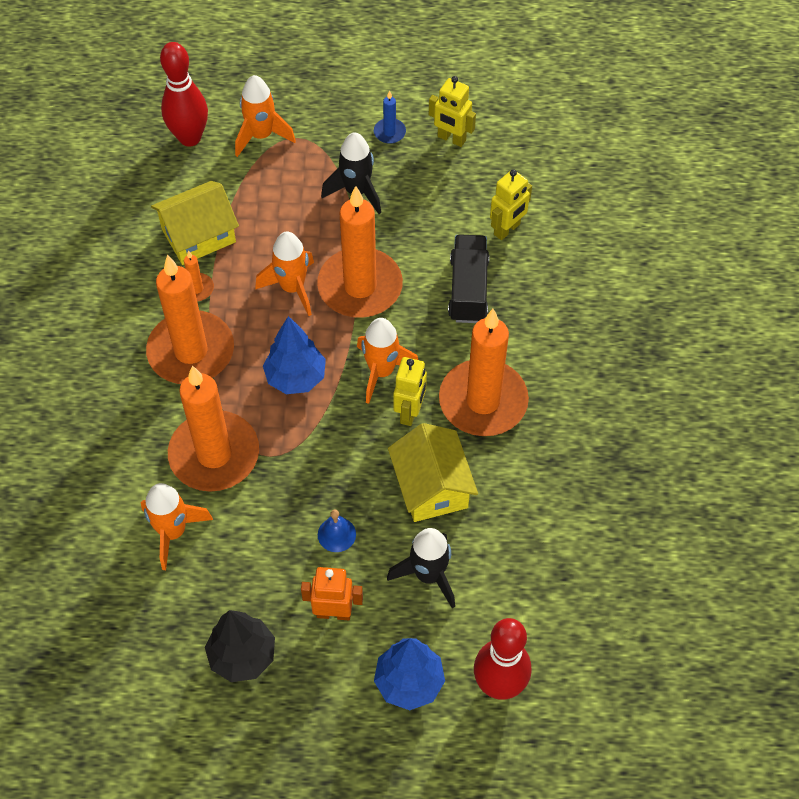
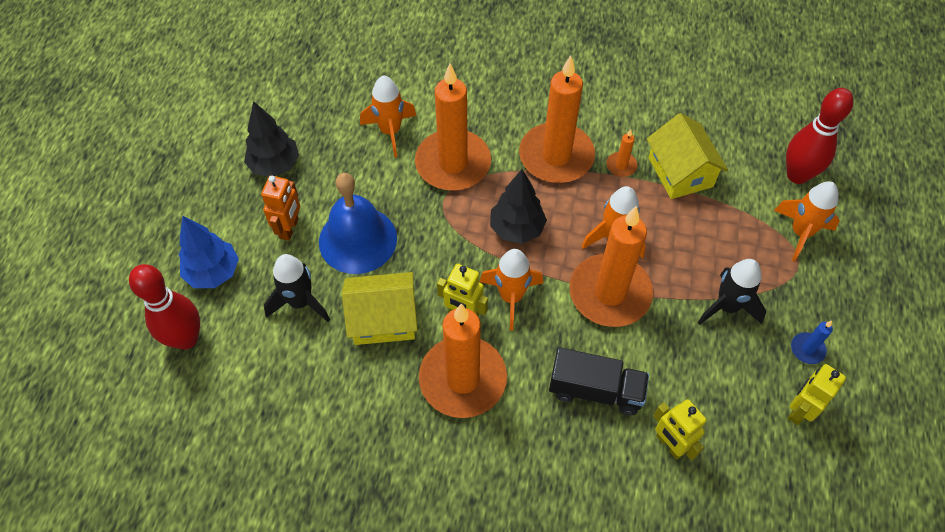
camera: 100 degrees right, 0 degrees up
(296, 377) = (517, 229): blue tree -> black tree
(336, 534) = (358, 240): blue bell -> blue bell, size x2.38

